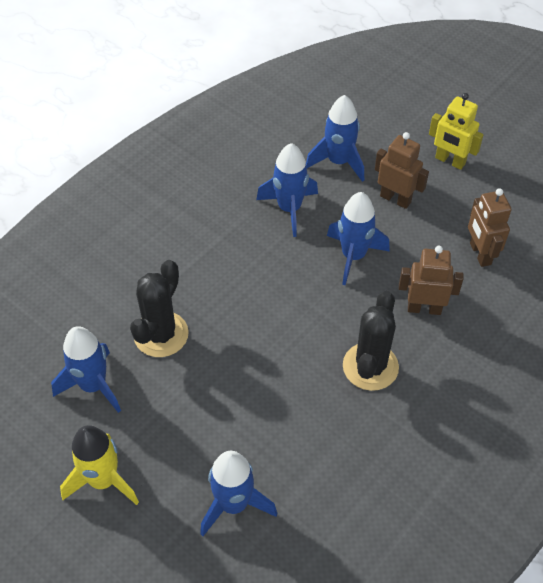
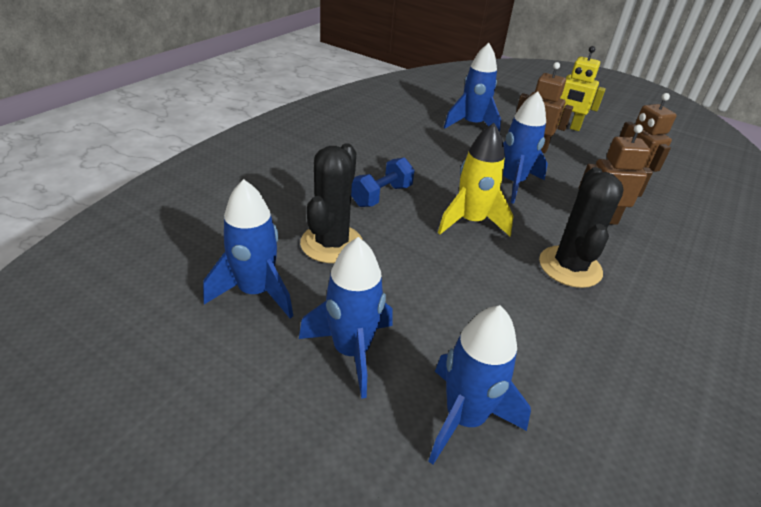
camera: 10 degrees left, 15 degrees down
(103, 480) = (277, 397): yellow rocket -> yellow rocket (471, 222)
(216, 274) = (381, 196): none -> blue dumbbell
(289, 209) = (439, 152): blue rocket -> blue rocket (351, 351)

